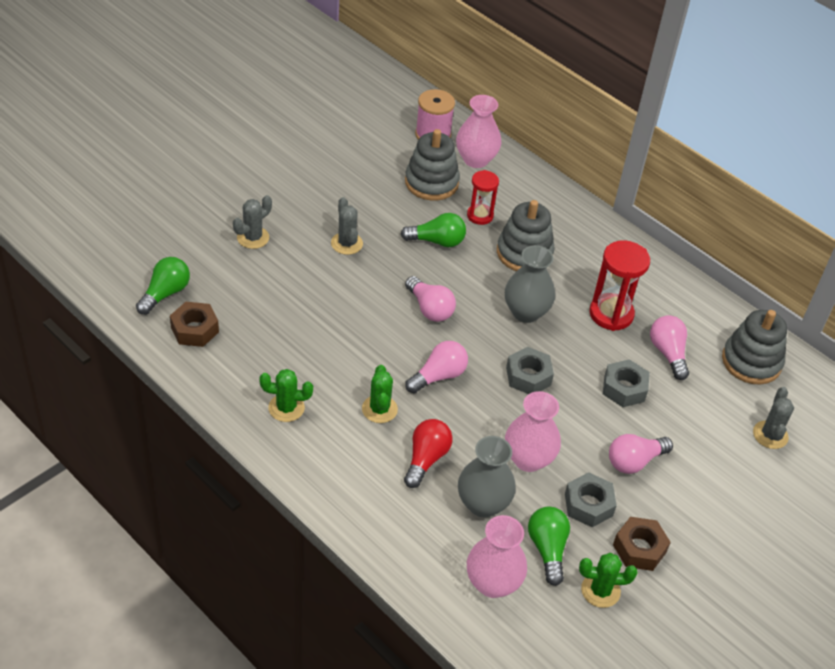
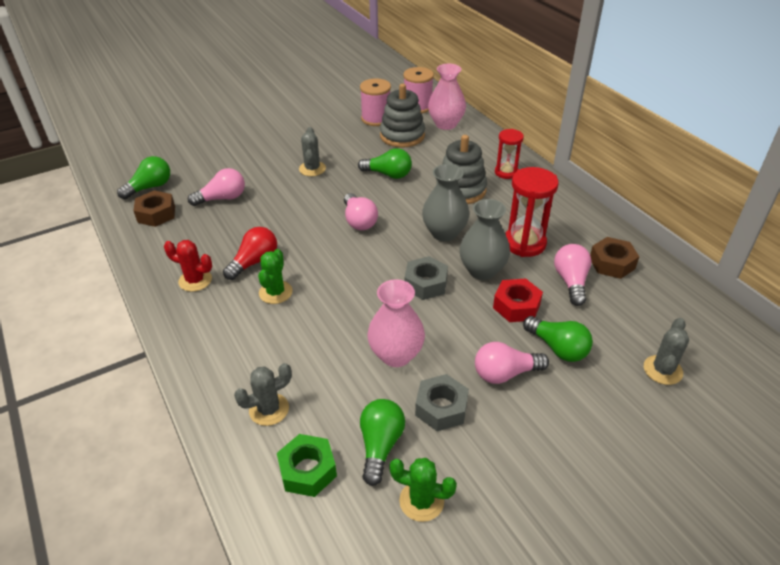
camera: 20 degrees right, 5 degrees down
(253, 238) = (240, 158): grey cactus -> grey cactus (269, 409)
(286, 408) = (195, 280): green cactus -> red cactus
(390, 159) = (376, 119): none -> pink spool
(426, 459) = (297, 340): red light bulb -> red light bulb (254, 262)
(438, 376) = (342, 273): pink light bulb -> pink light bulb (222, 198)
(480, 215) = (433, 160): red hourglass -> red hourglass (506, 172)
(483, 504) = (333, 389): grey vase -> grey vase (482, 270)
(492, 583) = (307, 470): pink vase -> green nut
(624, 388) = (516, 306): grey nut -> red nut
(639, 548) = (481, 463): brown nut -> brown nut (612, 263)
(674, 427) = (557, 348): none -> green light bulb
(751, 362) = (657, 299): grey stacking toy -> none

